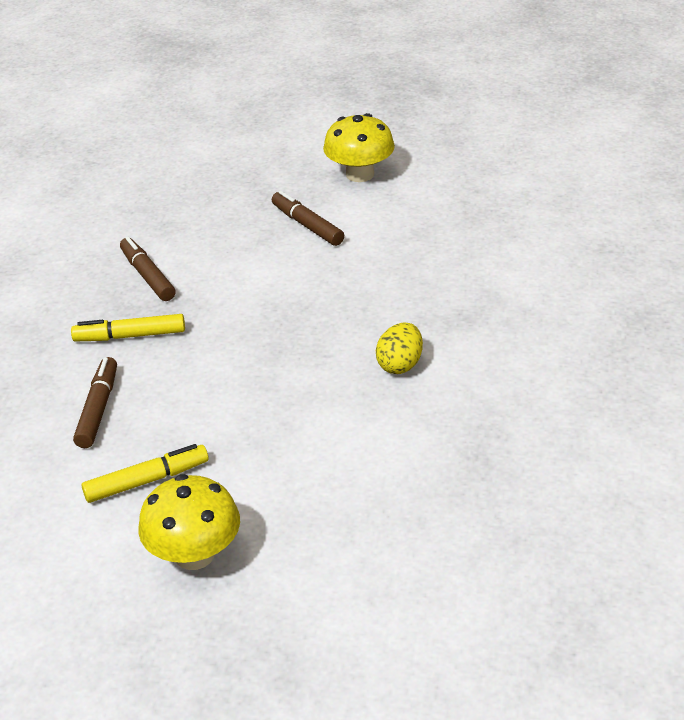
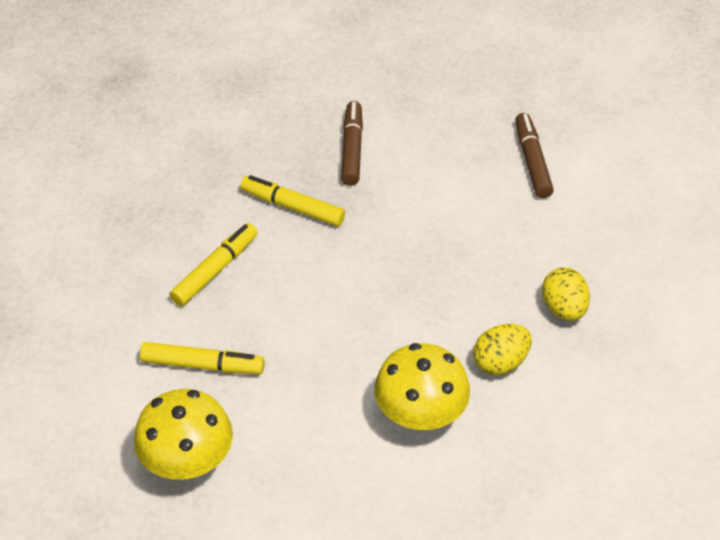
camera: 30 degrees right, 10 degrees up
(98, 409) = (215, 270): brown marker -> yellow marker
(360, 174) = (626, 124): yellow mushroom -> yellow mushroom (420, 414)
(417, 309) = (563, 308): none -> yellow egg

